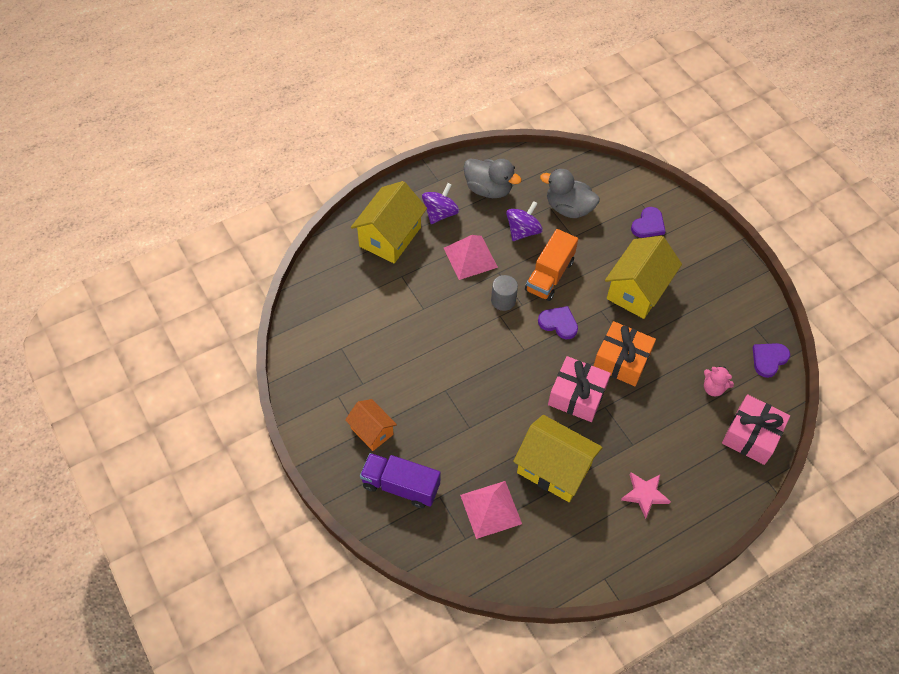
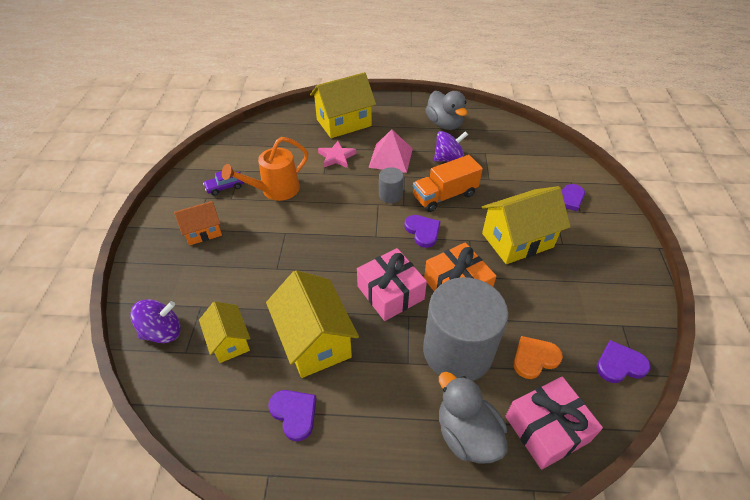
camera: 35 degrees right, 10 degrees down
(345, 375) = (225, 187): none -> purple car
(372, 431) = (203, 232): orange house -> orange house turned 75 degrees clockwise
(395, 352) = (275, 190): none -> orange watering can
(400, 486) = (181, 281): purple truck -> none
(440, 213) = (394, 124): purple spinning top -> purple spinning top (162, 332)
(491, 509) = (229, 341): pink pyramid -> yellow house
(568, 208) = (501, 160): grey duck -> grey duck (466, 434)
(586, 529) = (294, 413): none -> purple heart
(644, 494) = (381, 417): pink star -> pink star (336, 157)
(659, 414) = (457, 351): none -> grey cylinder
(713, 388) = (534, 358): pink teddy bear -> orange heart

